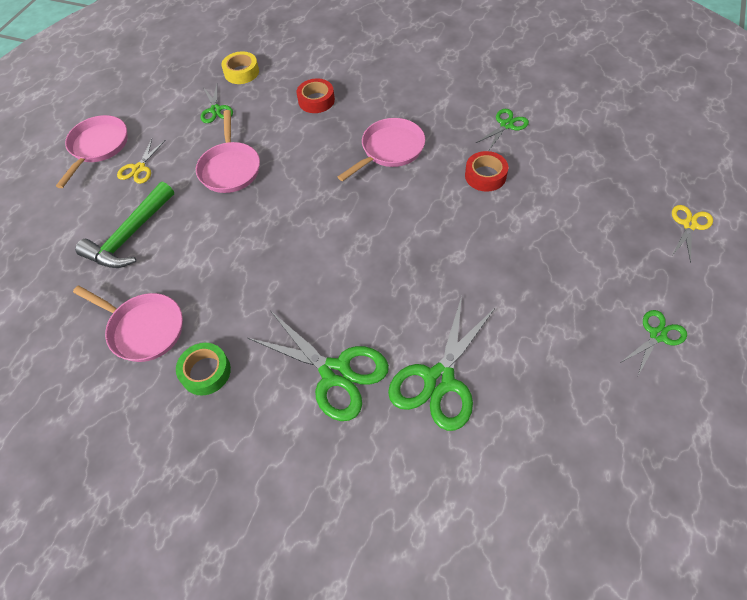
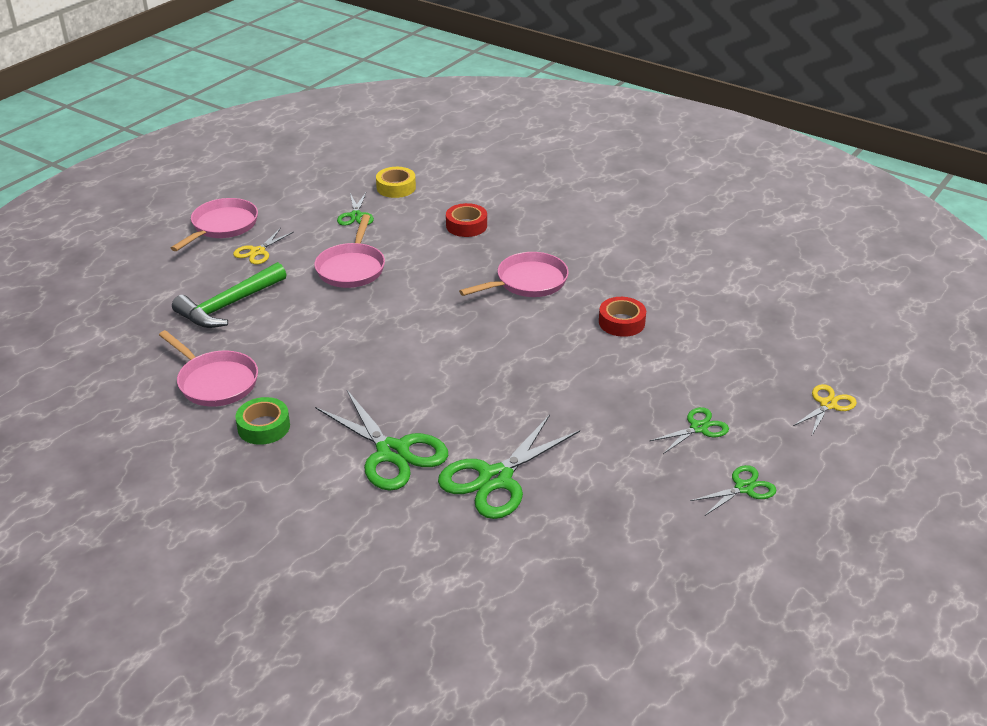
camera: 10 degrees right, 20 degrees down
(506, 125) = (666, 283): green scissors -> green scissors (698, 428)

